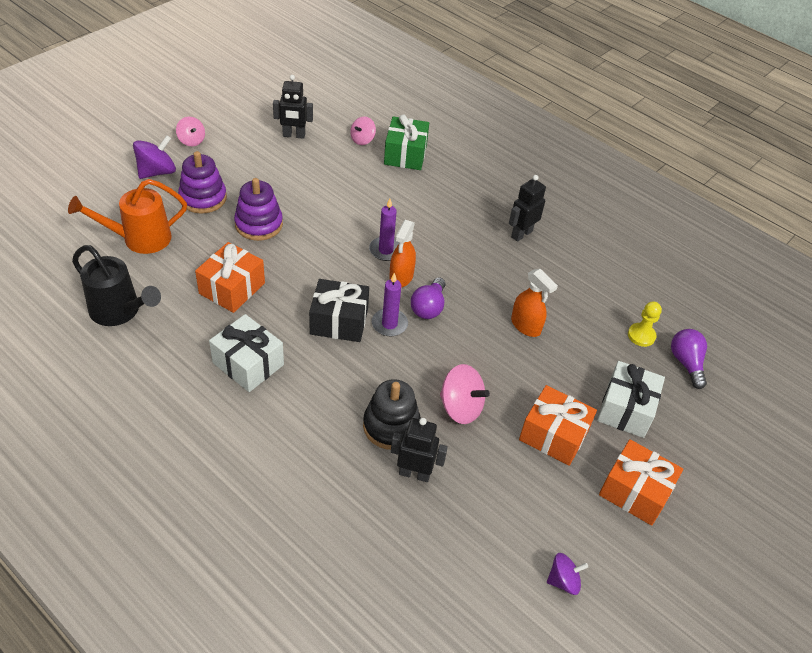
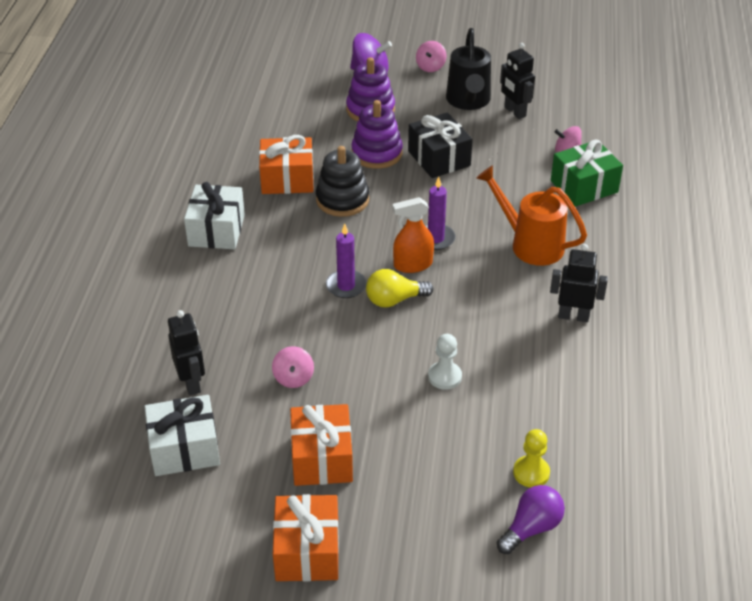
camera: 60 degrees right, 5 degrees down
(120, 311) = (202, 140): black watering can -> black watering can (468, 101)
(139, 239) = (286, 106): orange watering can -> orange watering can (530, 244)
(339, 321) = (316, 255): black gift -> black gift (439, 158)
(391, 426) = (230, 344): black stacking toy -> black stacking toy (342, 200)
(428, 307) = (394, 300): purple light bulb -> yellow light bulb
(460, 407) = (293, 378): pink spinning top -> pink spinning top, size x0.64
(526, 326) = (444, 376): orange spray bottle -> white pawn
(563, 581) = (157, 537): purple spinning top -> none
(625, 409) = (410, 501): white gift -> white gift (184, 448)

